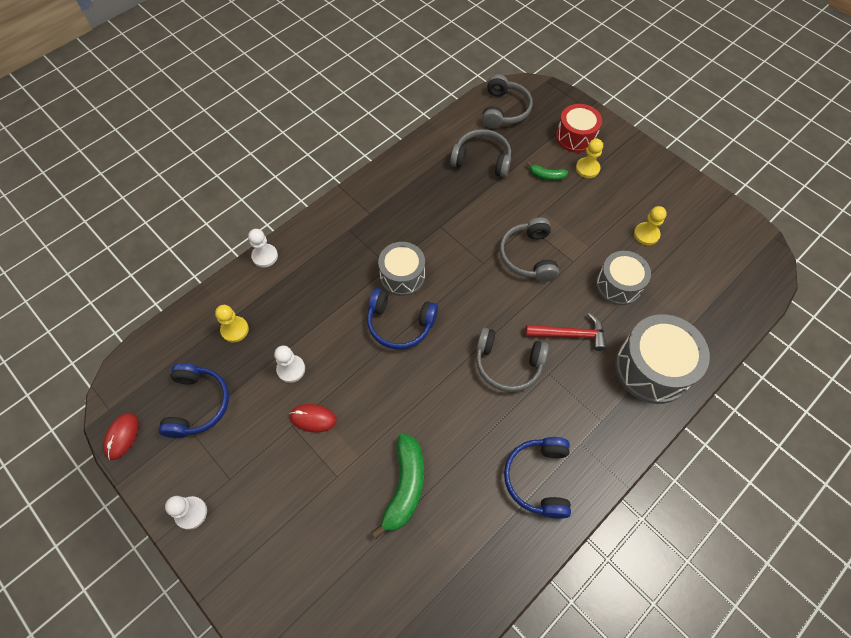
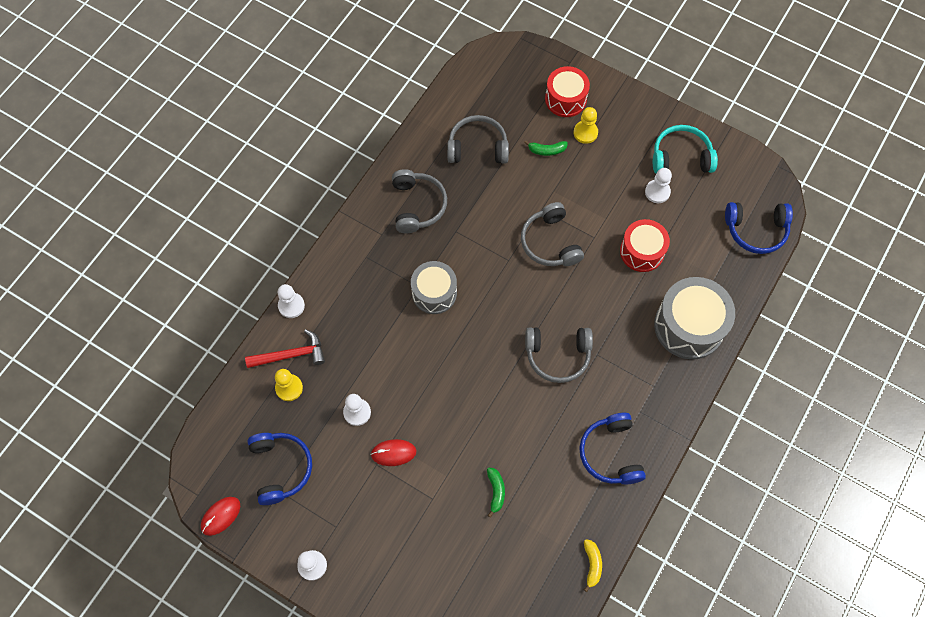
camera: 15 degrees left, 5 degrees up
(122, 436) = (221, 516): red mouse -> red mouse turned 45 degrees clockwise
(400, 324) = (446, 342): blue headphones -> blue headphones (756, 230)
(405, 487) = (496, 491): green banana -> green banana, size x0.52
(487, 598) = (592, 564): none -> yellow banana
(504, 110) = (485, 84): grey headphones -> grey headphones (417, 205)
(570, 334) = (608, 312): red hammer -> red hammer (291, 355)
(618, 285) = (642, 251): grey drum -> red drum
(646, 234) = (657, 192): yellow pawn -> white pawn
(676, 209) = (681, 157): none -> turquoise headphones

